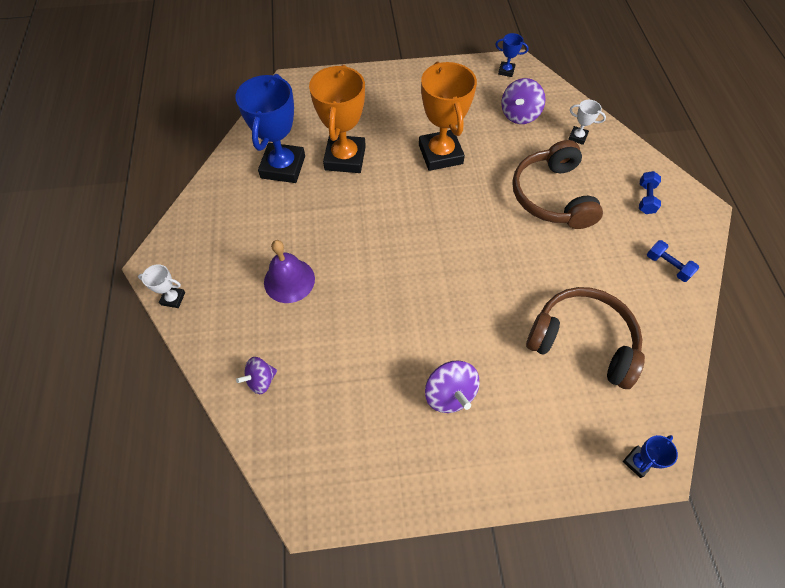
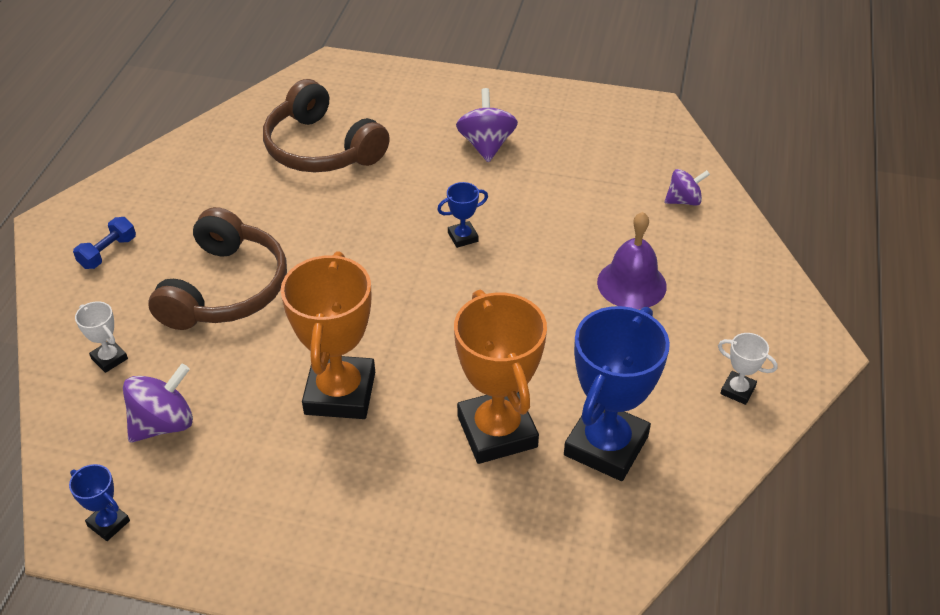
camera: 160 degrees left, 15 degrees down
(173, 298) = (789, 302): white trophy -> white trophy (737, 390)
(345, 158) = (497, 431): orange trophy -> orange trophy turned 45 degrees counterclockwise
(637, 462) = (346, 69): blue trophy -> blue trophy (463, 237)
(667, 266) = (164, 182): blue dumbbell -> none

